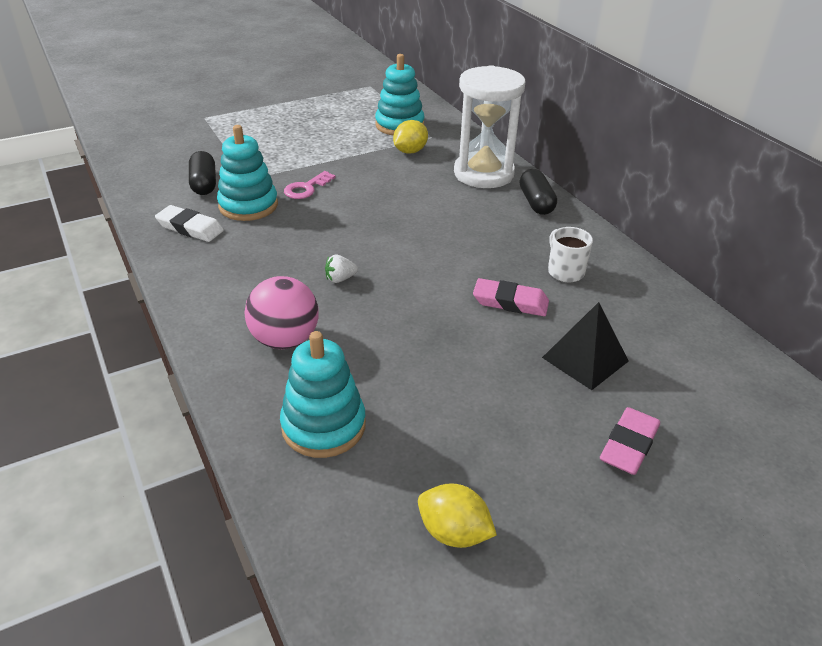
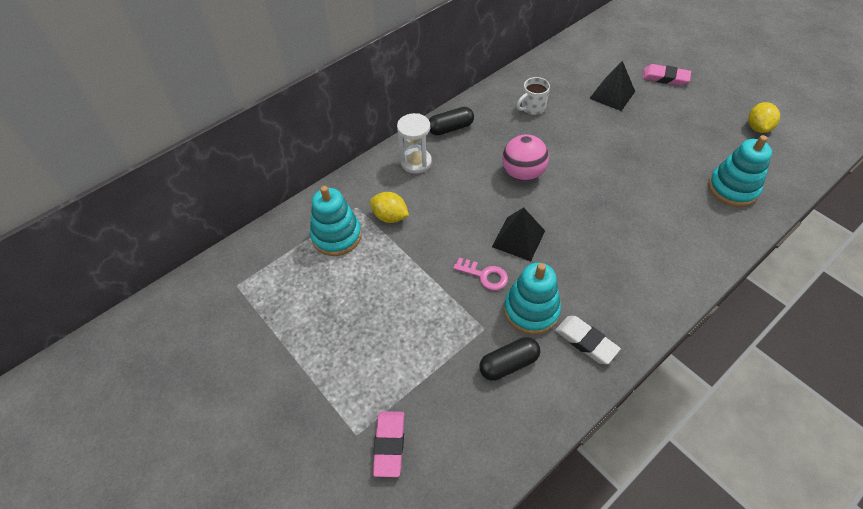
camera: 100 degrees left, 15 degrees up
(190, 228) = (586, 341): white eraser -> white eraser turned 60 degrees counterclockwise
(285, 340) = (679, 227): pink ball -> pink ball (523, 173)
(340, 216) = (518, 238): none -> black pyramid
(340, 279) = (600, 216): white strawberry -> none
(483, 174) = (416, 162): white hourglass -> white hourglass, size x0.61
(510, 302) = (578, 128): pink eraser -> pink eraser (389, 444)

